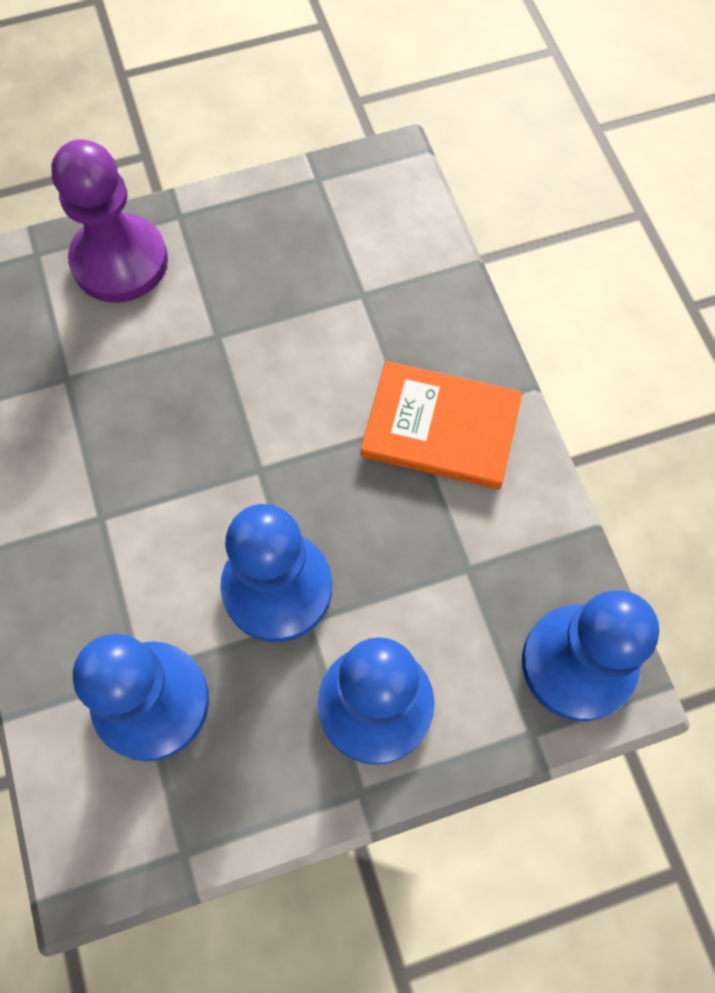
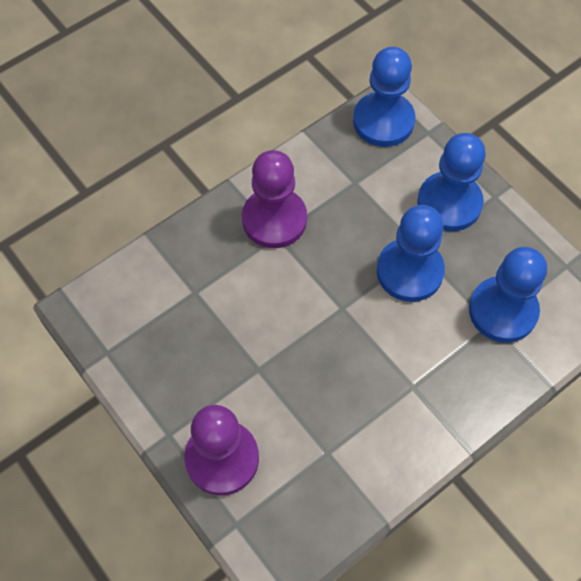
camera: 110 degrees left, 5 degrees down
(440, 428) = (274, 219): orange book -> purple pawn

